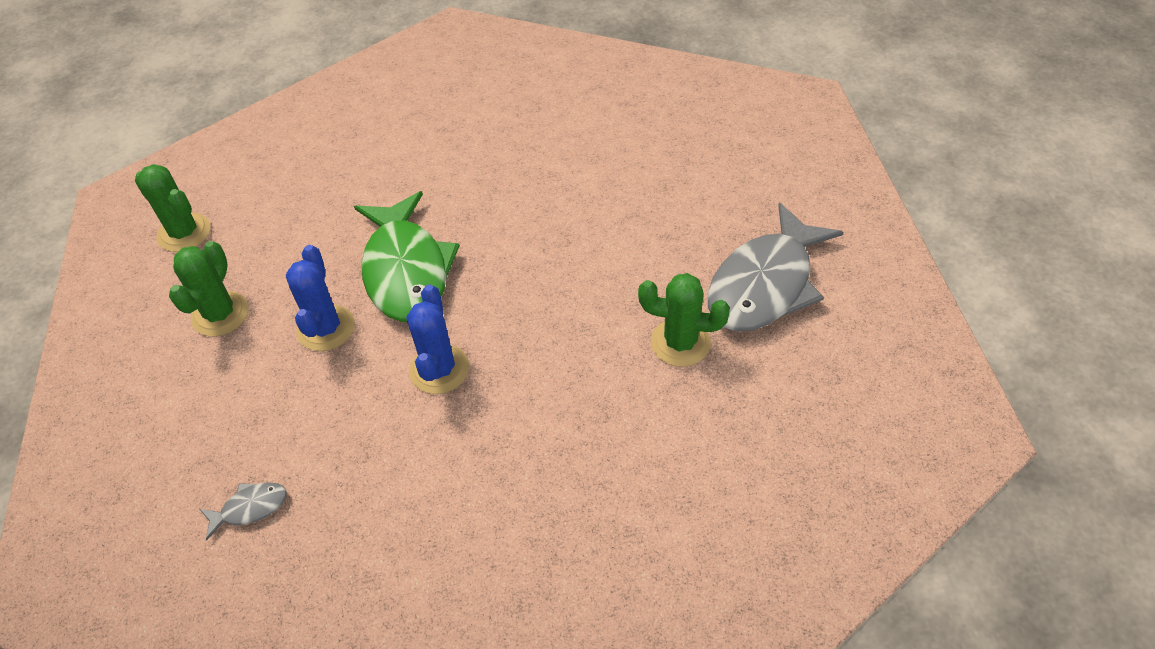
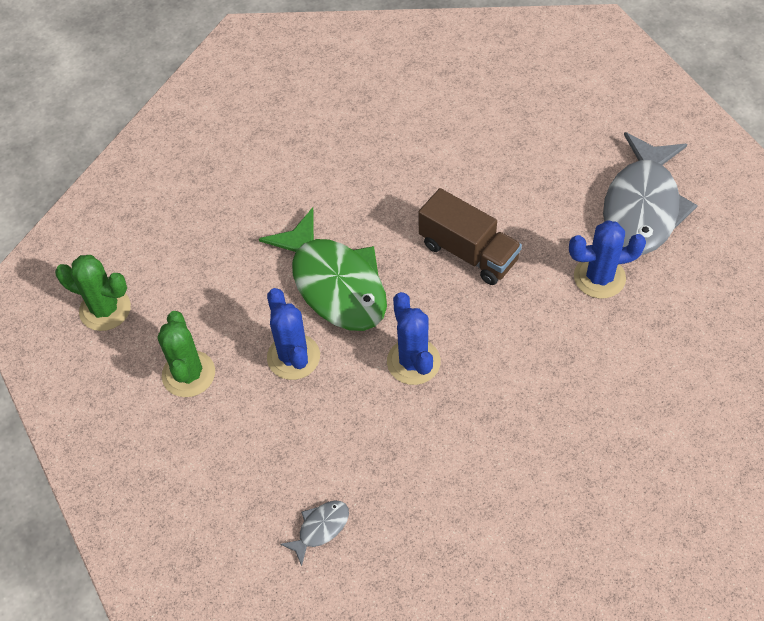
camera: 20 degrees left, 5 degrees up
(555, 278) = (468, 252): none -> brown truck
(680, 343) = (599, 277): green cactus -> blue cactus

